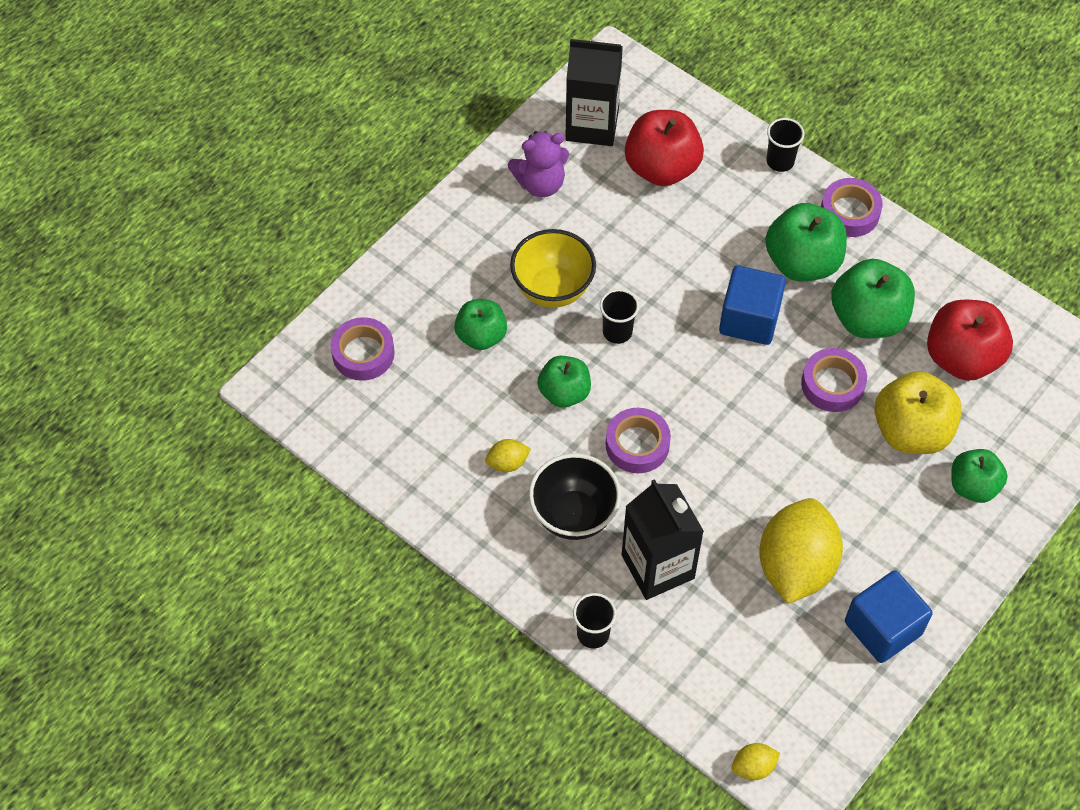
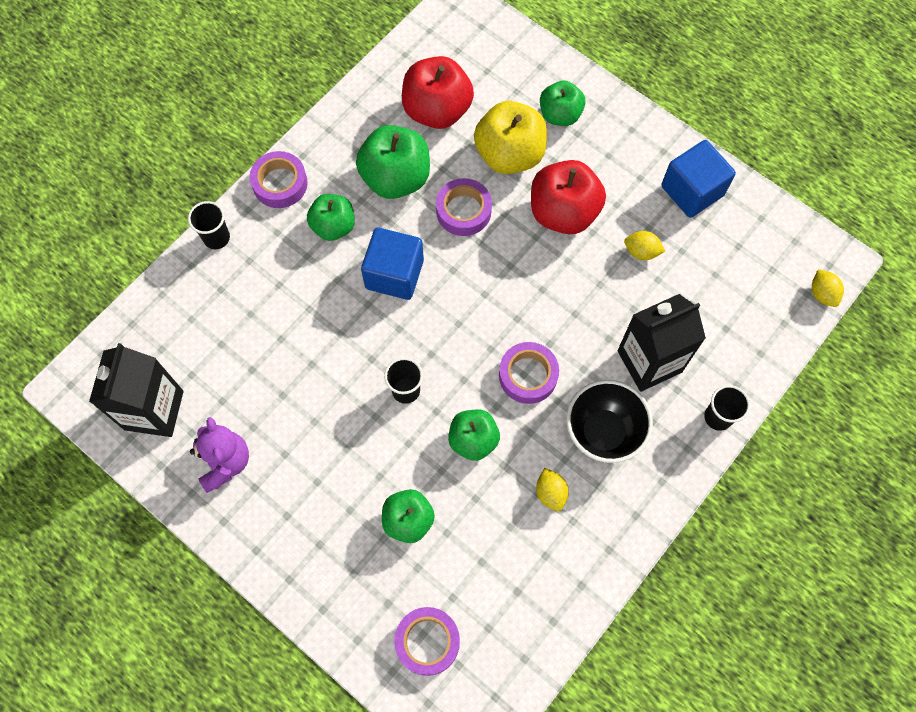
camera: 90 degrees left, 10 degrees up
(552, 289) = (355, 450): yellow bowl -> none
(662, 168) = (215, 344): red apple -> red apple (563, 212)
(795, 566) = (641, 251): yellow lemon -> yellow lemon, size x0.42
(802, 262) = (333, 226): green apple -> green apple, size x0.64

